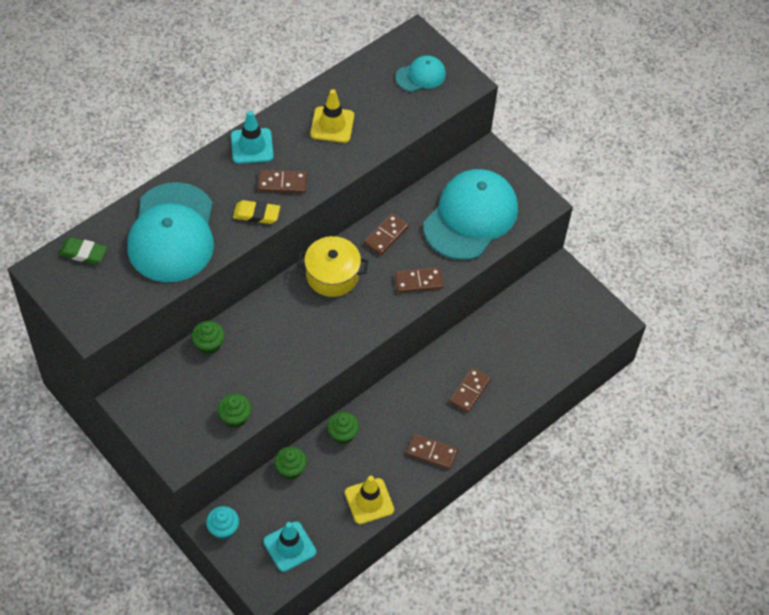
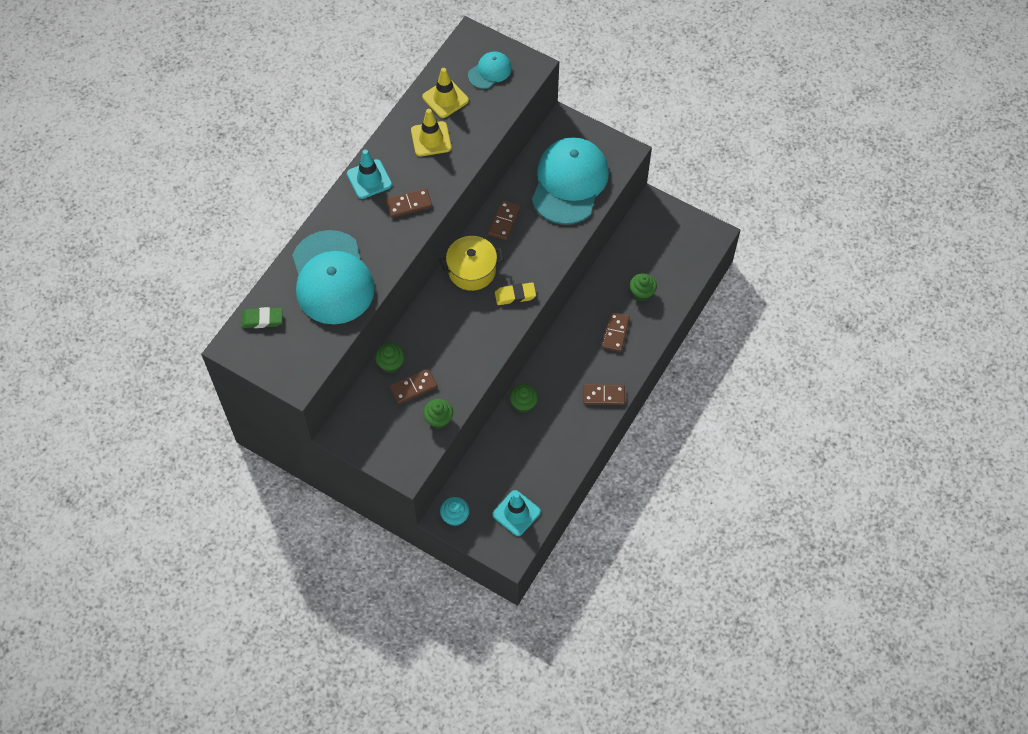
camera: 15 degrees left, 5 degrees up
(256, 214) = (398, 239): yellow eraser -> yellow eraser (515, 295)
(291, 469) = (491, 448): green cupcake -> green cupcake (642, 293)
(369, 501) = (567, 453): yellow traffic cone -> yellow traffic cone (445, 99)
(418, 281) = (547, 253): brown domino -> brown domino (413, 387)

